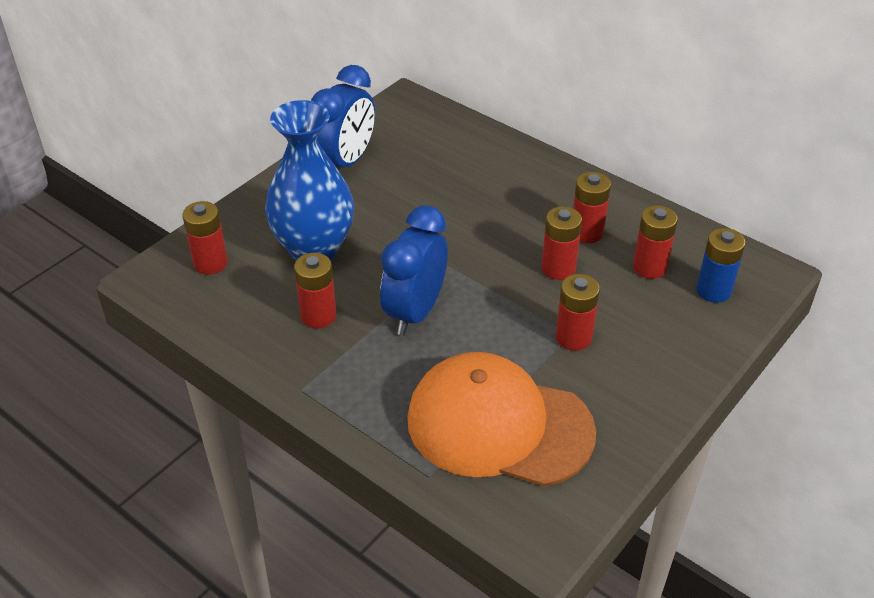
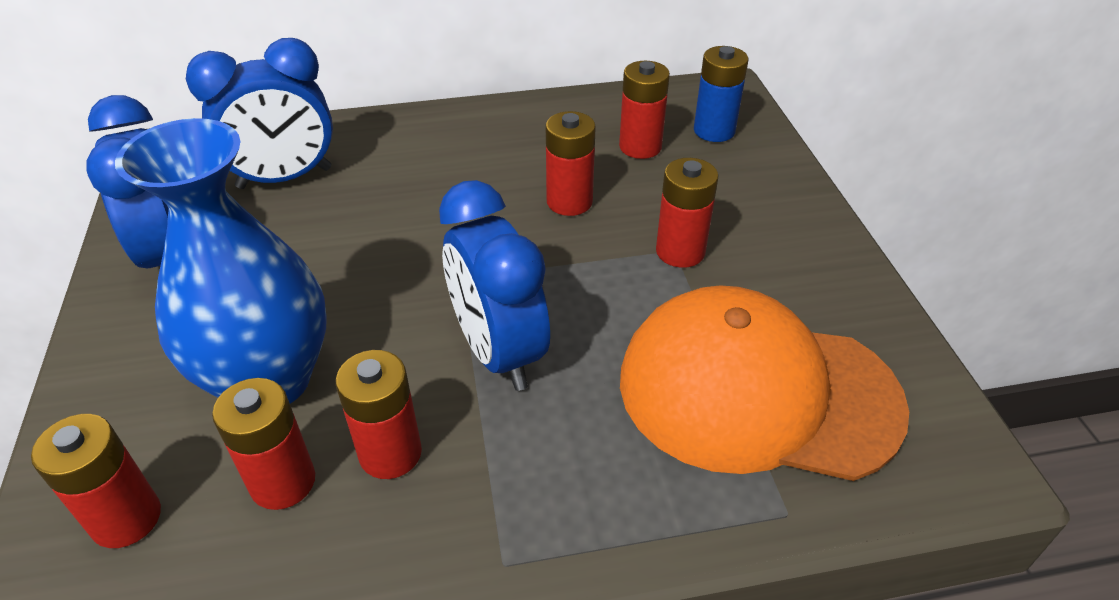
camera: 50 degrees left, 0 degrees up
(440, 155) = (285, 178): none -> blue clock
(499, 425) = (757, 391): orange cap -> orange cap turned 45 degrees clockwise
(587, 232) = (544, 154): red battery -> red battery (283, 482)

